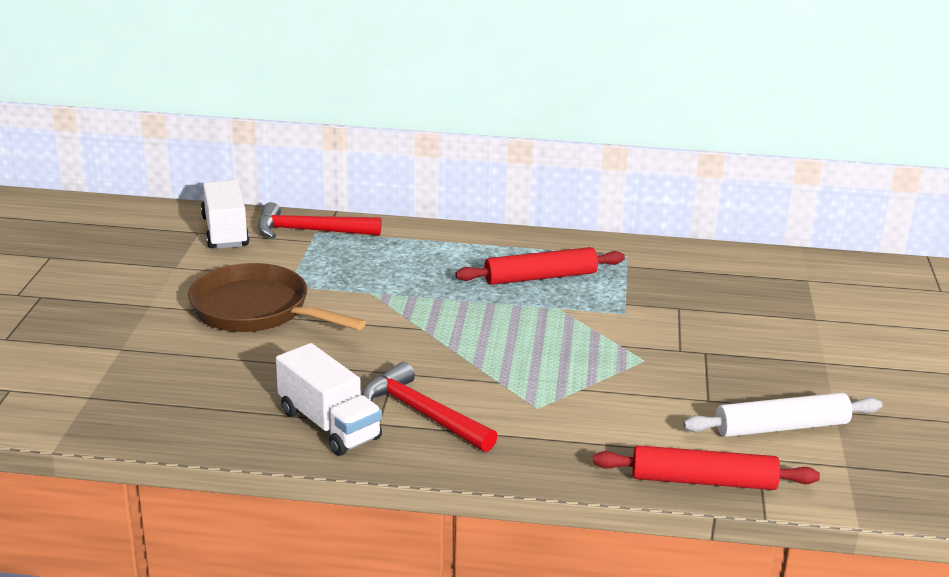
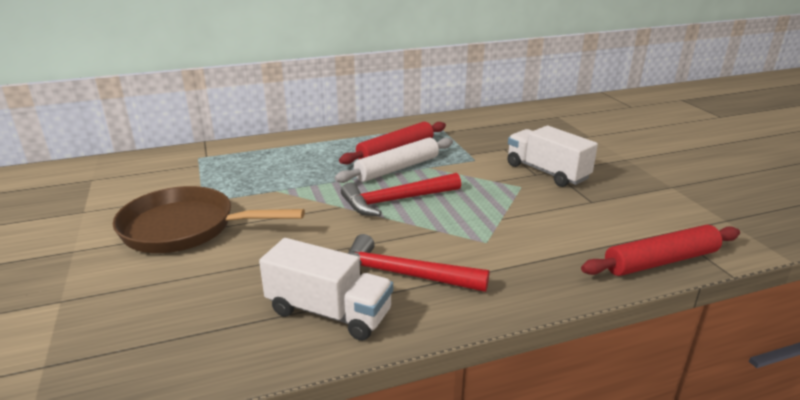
camera: 25 degrees left, 0 degrees up
(225, 232) = (117, 174): white truck -> white truck (547, 172)
(309, 231) = (192, 158): red hammer -> red hammer (396, 201)
(781, 427) = (657, 206): white rolling pin -> white rolling pin (397, 168)

